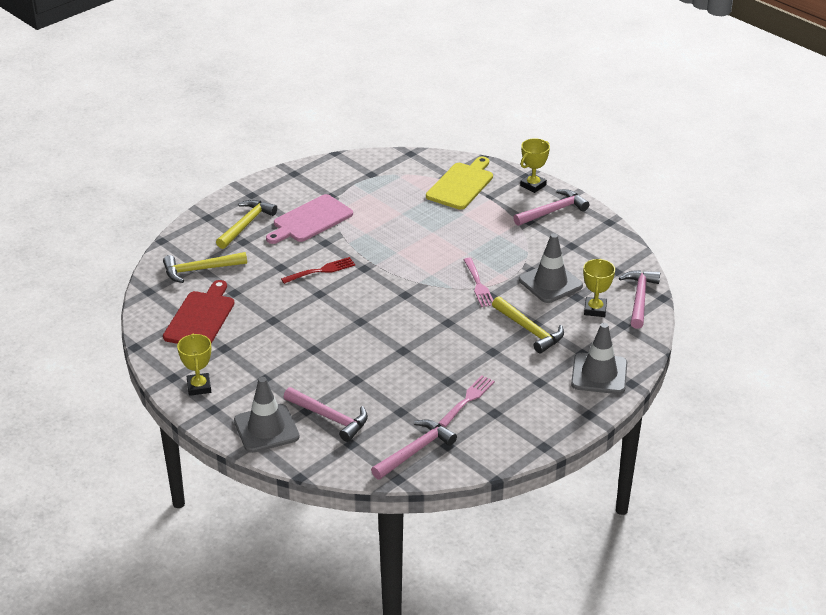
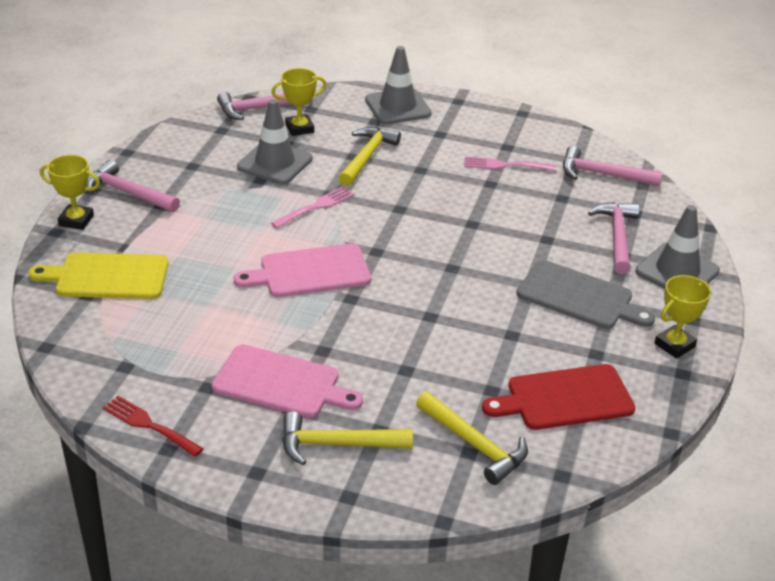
camera: 120 degrees left, 0 degrees up
(282, 366) = (579, 297): none -> grey cutting board
(321, 271) = (385, 331): red fork -> red fork (149, 425)
(404, 260) = (310, 272): none -> pink cutting board

